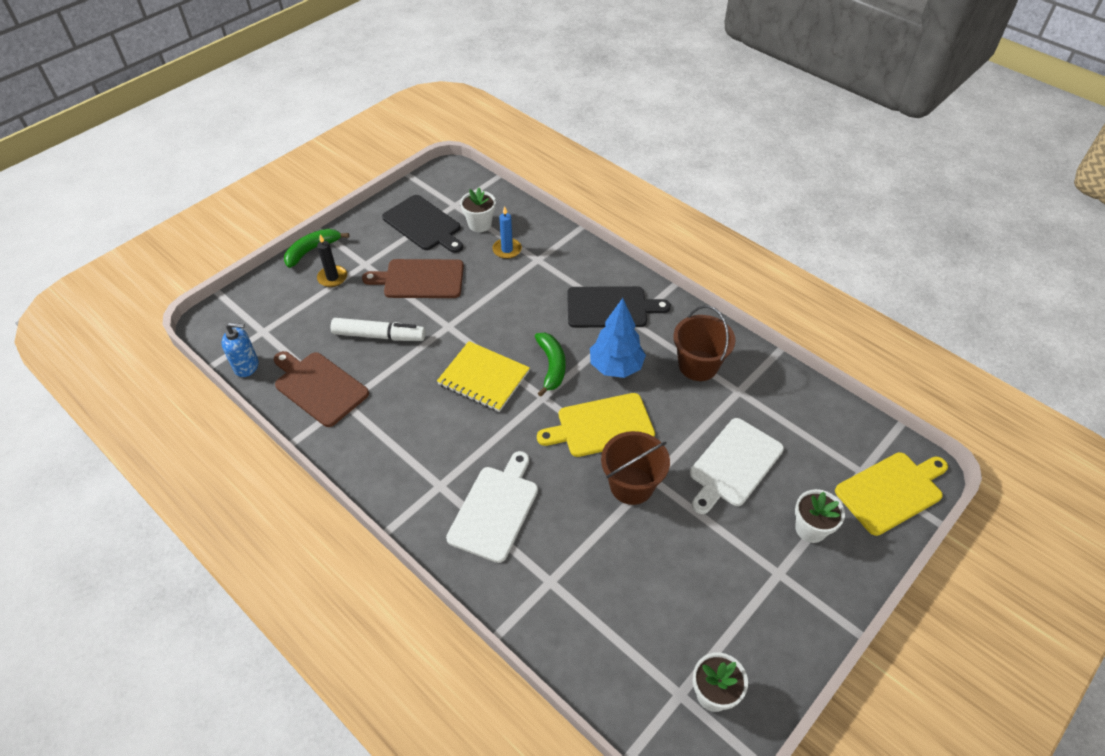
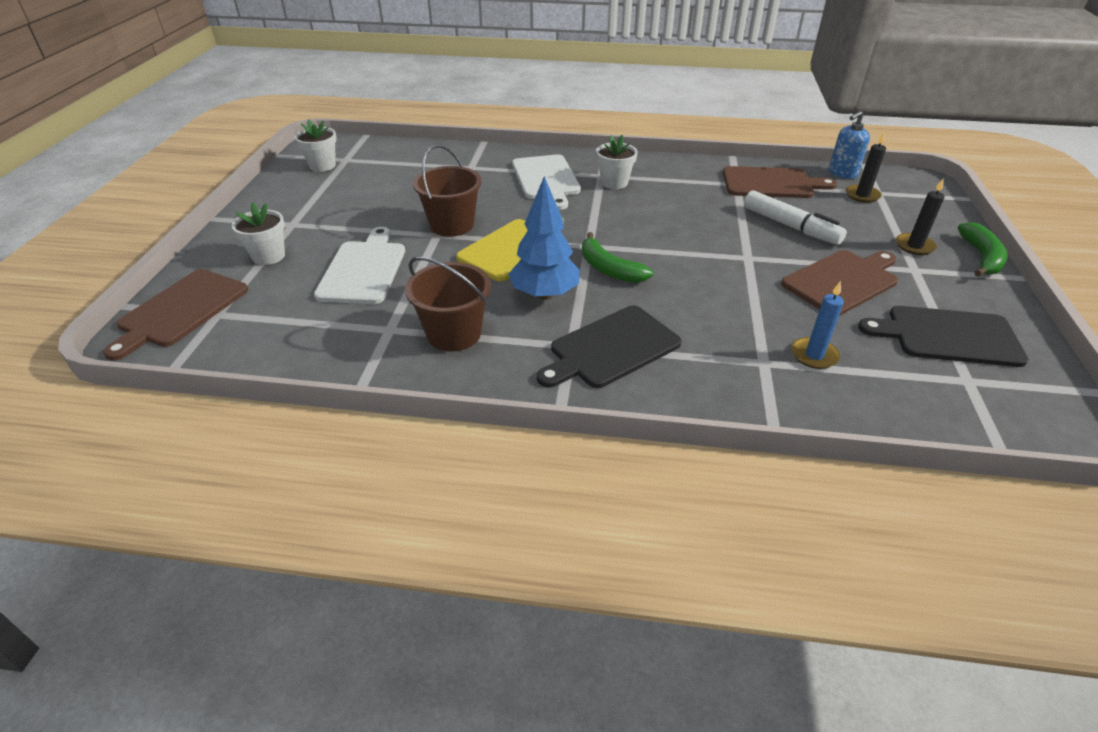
camera: 145 degrees right, 10 degrees down
(279, 335) = (862, 195): none -> black candle
(379, 336) = (790, 226): white marker -> white marker turned 105 degrees counterclockwise
(479, 224) = (895, 370): white flower pot -> white flower pot (614, 183)
(483, 378) = (658, 237): yellow notebook -> none
(892, 491) = (180, 310): yellow cutting board -> brown cutting board

